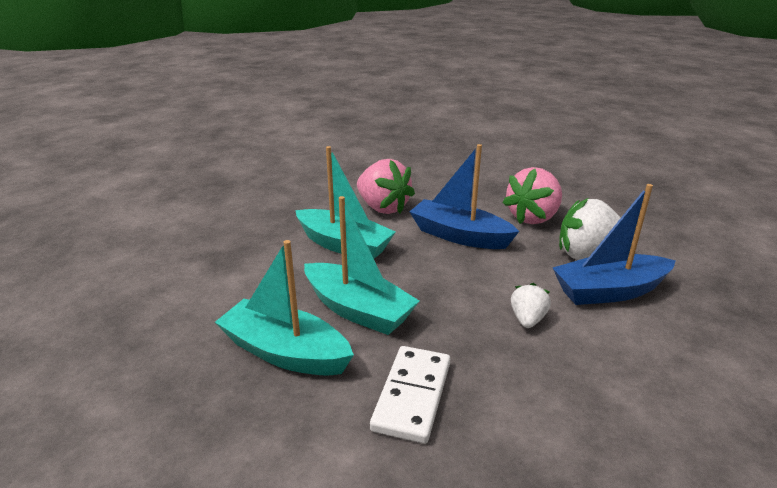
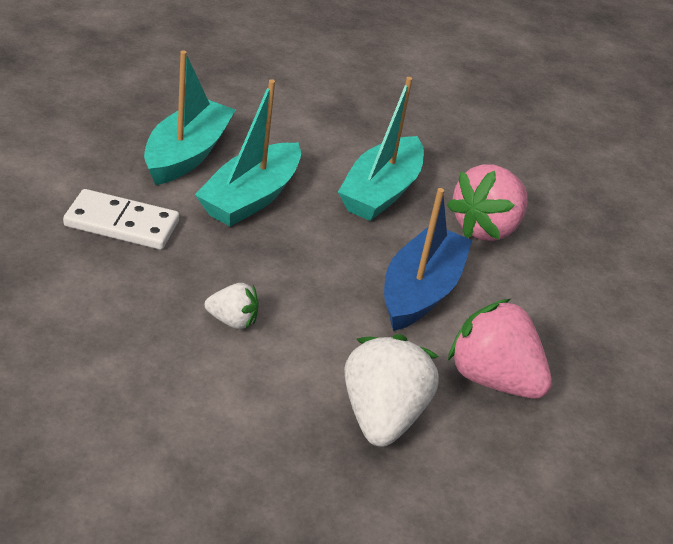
camera: 80 degrees right, 10 degrees up
(609, 291) = (293, 412): blue boat -> none

